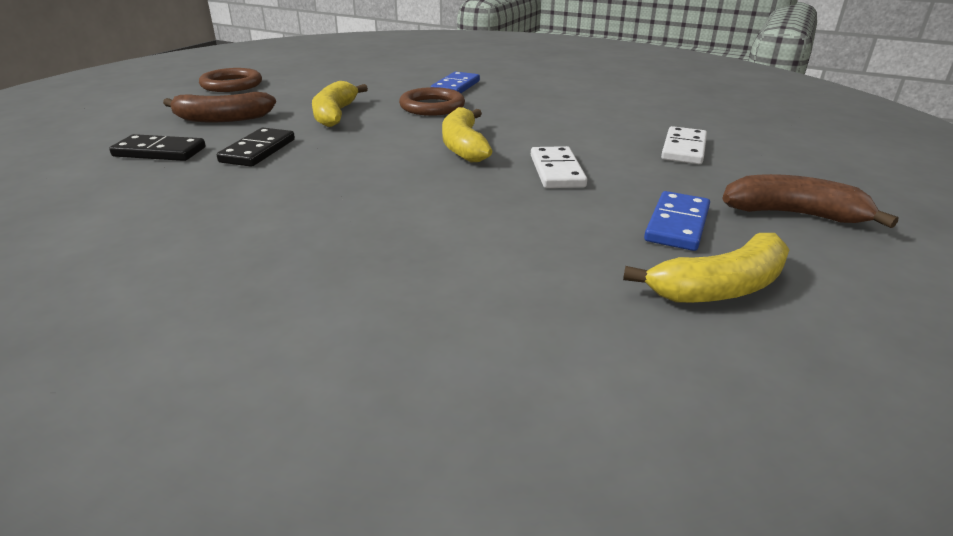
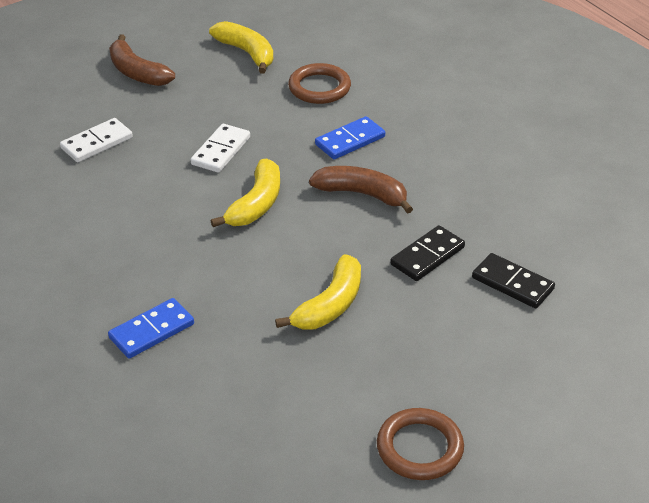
camera: 150 degrees left, 10 degrees up
(222, 119) = (448, 337): brown banana -> brown banana (362, 194)
(432, 107) = (221, 287): brown ring -> brown ring (319, 88)
(677, 224) = (211, 87): blue domino -> blue domino (350, 141)
(720, 287) = (247, 53): yellow banana -> yellow banana turned 45 degrees clockwise

